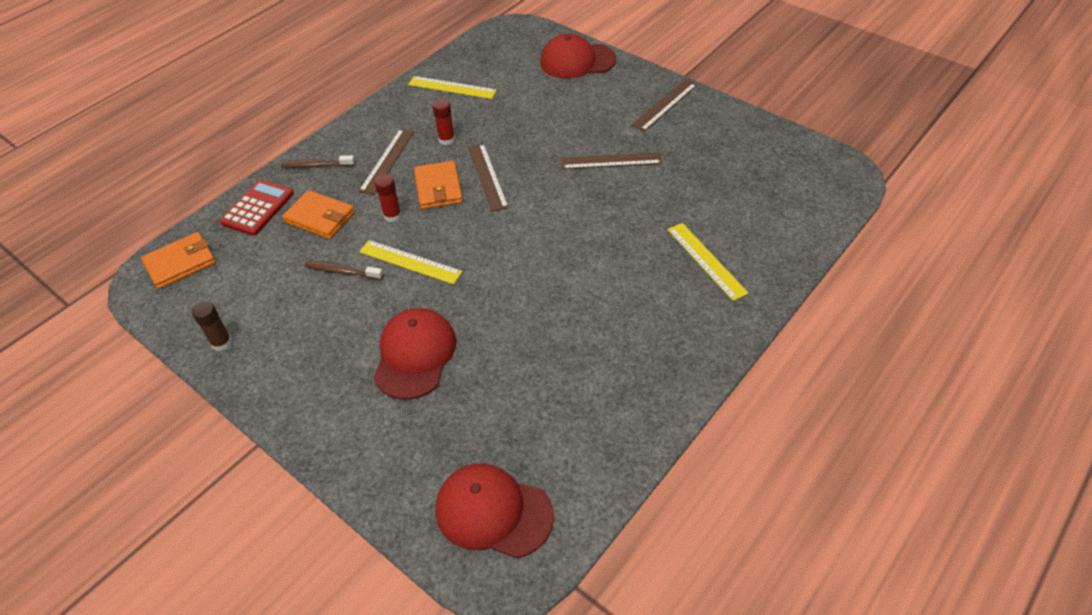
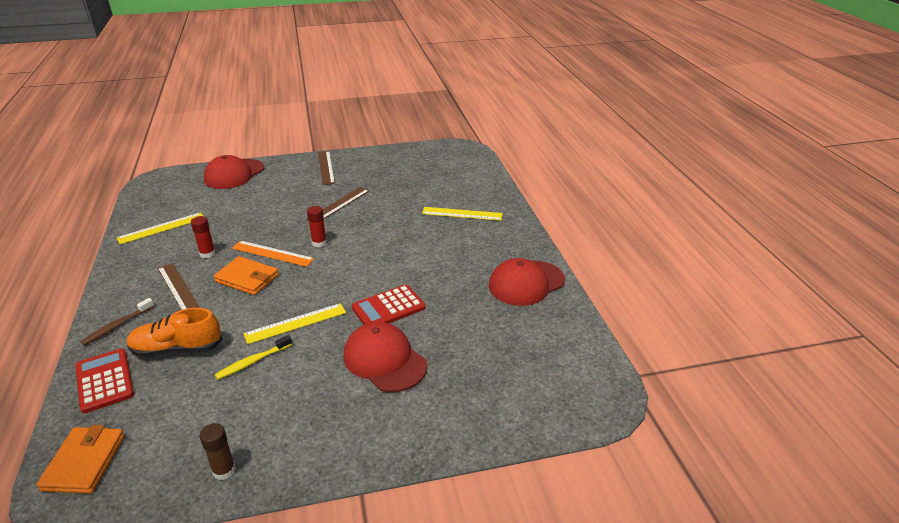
camera: 55 degrees left, 15 degrees down
(320, 217) = (177, 349): orange wallet -> orange shoe
(342, 271) = (252, 362): brown toothbrush -> yellow toothbrush
(392, 215) = (238, 311): red glue stick -> red glue stick (319, 243)
(487, 176) = (272, 253): brown ruler -> orange ruler
(488, 309) = (388, 308): none -> red calculator
(493, 512) = (555, 383): red cap -> red cap (526, 283)

